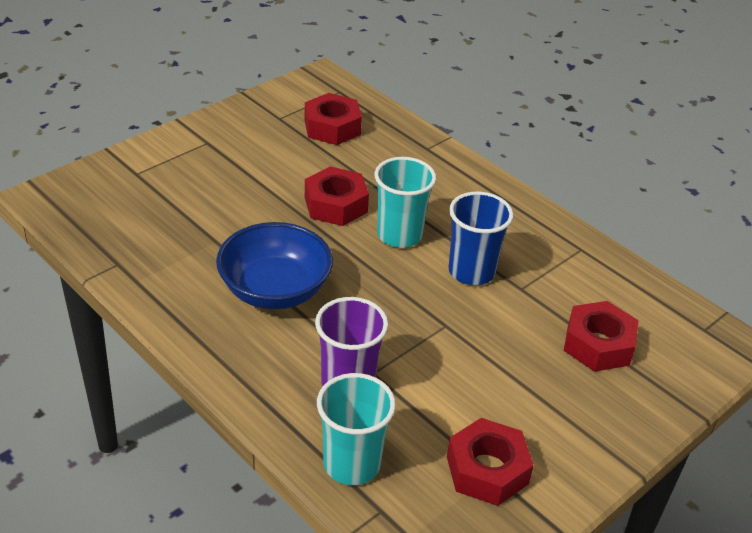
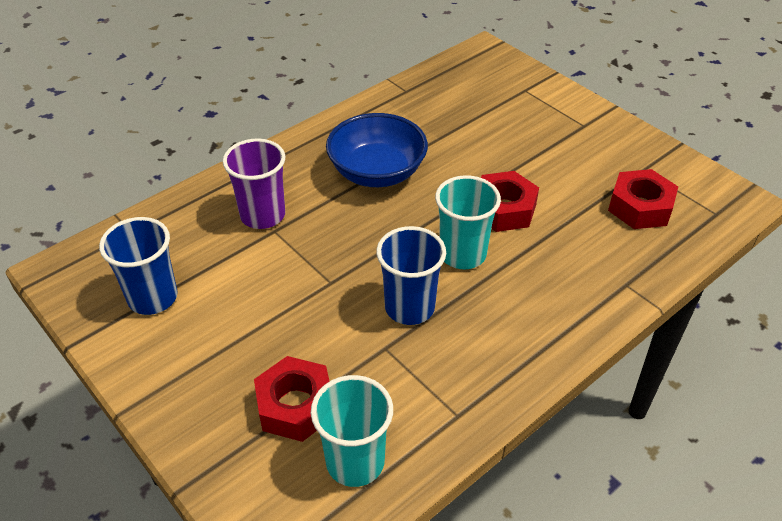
camera: 95 degrees right, 5 degrees up
(351, 464) = (178, 216): turquoise cup -> turquoise cup (355, 462)
(487, 470) = (152, 298): red nut -> blue cup

